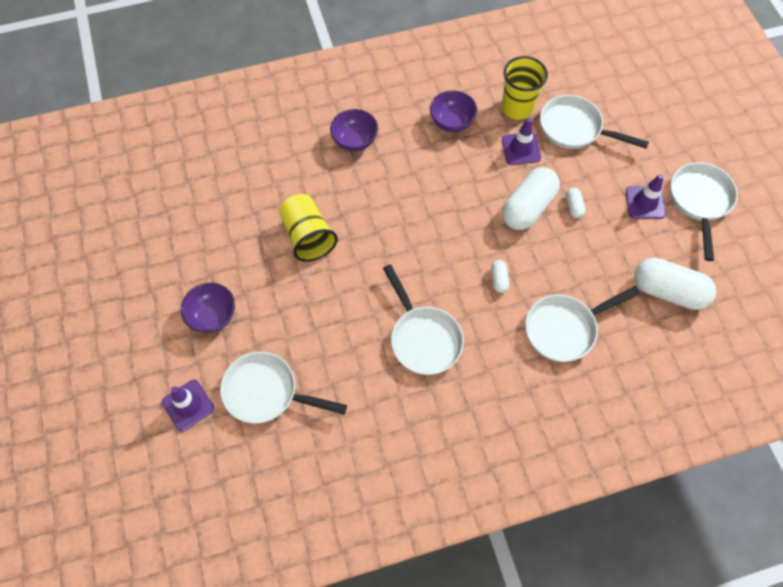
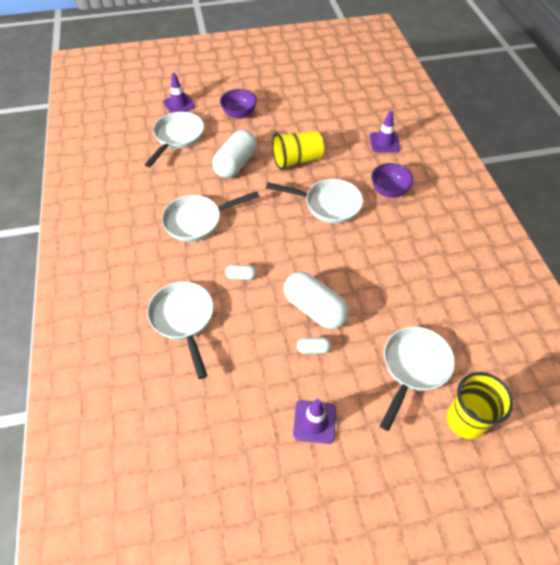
camera: 95 degrees right, 10 degrees down
(451, 122) = (414, 259): purple bowl -> none
(517, 108) = (438, 316): yellow cup -> yellow cup (465, 420)
(521, 148) = (385, 313): purple traffic cone -> purple traffic cone (384, 142)
(668, 291) = (204, 421): white capsule -> white capsule (236, 164)
(699, 201) = (313, 486): white pan -> white pan (328, 204)

